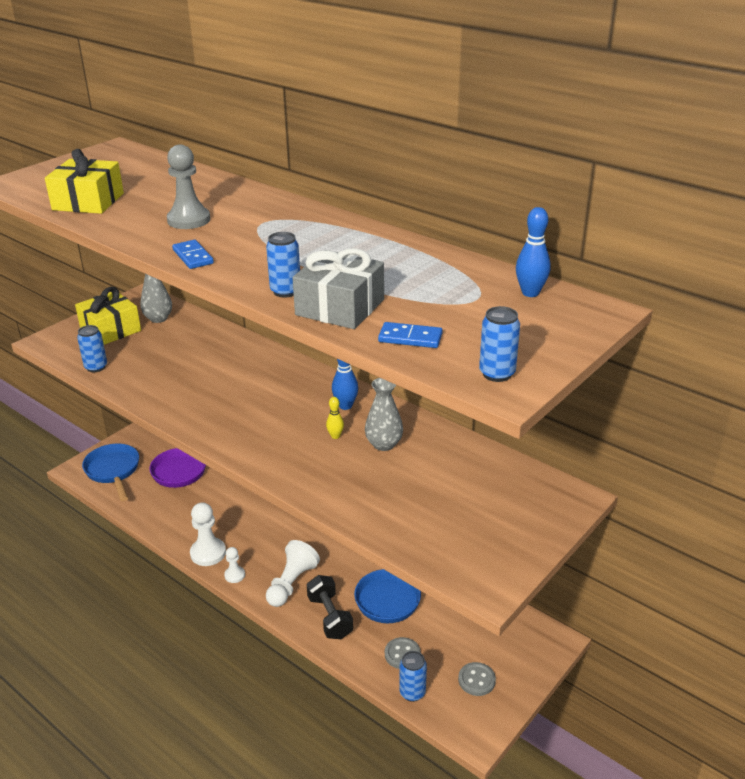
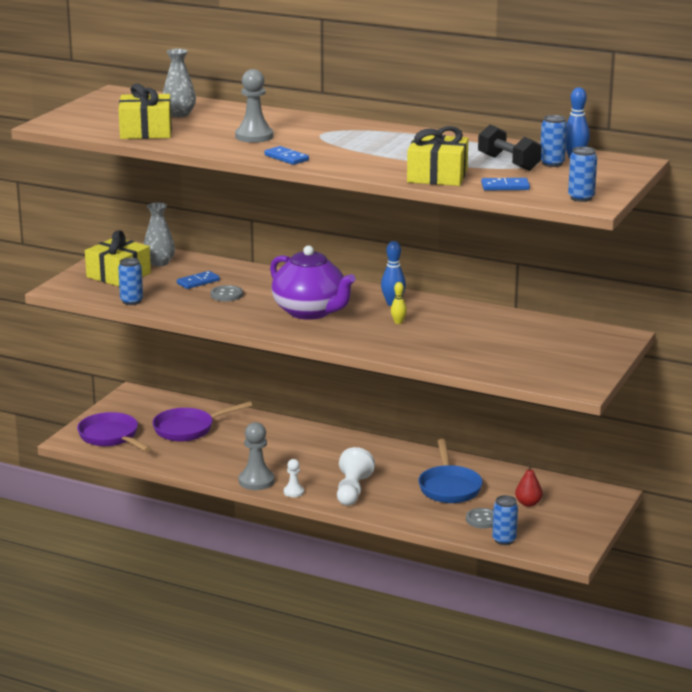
camera: 15 degrees left, 10 degrees down
(113, 471) = (111, 437): blue pan -> purple pan
(175, 348) = (198, 282): none -> blue domino
(208, 553) = (256, 481): white pawn -> grey pawn
(255, 407) = (310, 312): none -> purple teapot
(285, 291) = (385, 171): blue can -> blue can (552, 163)
(330, 617) = (403, 506): black dumbbell -> black dumbbell (508, 163)
(340, 307) = (437, 176): grey gift -> yellow gift
(384, 444) = (444, 323): grey vase -> grey vase (179, 114)
(460, 637) = (528, 503): none -> red pear
(476, 680) = (556, 526): grey button -> grey button (226, 295)

